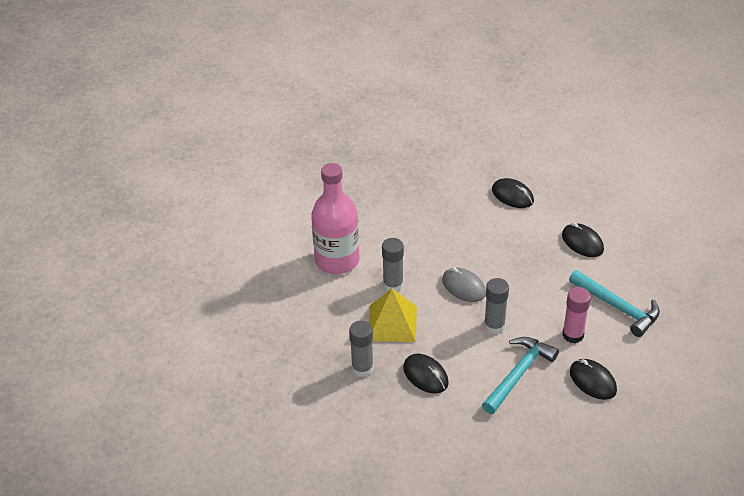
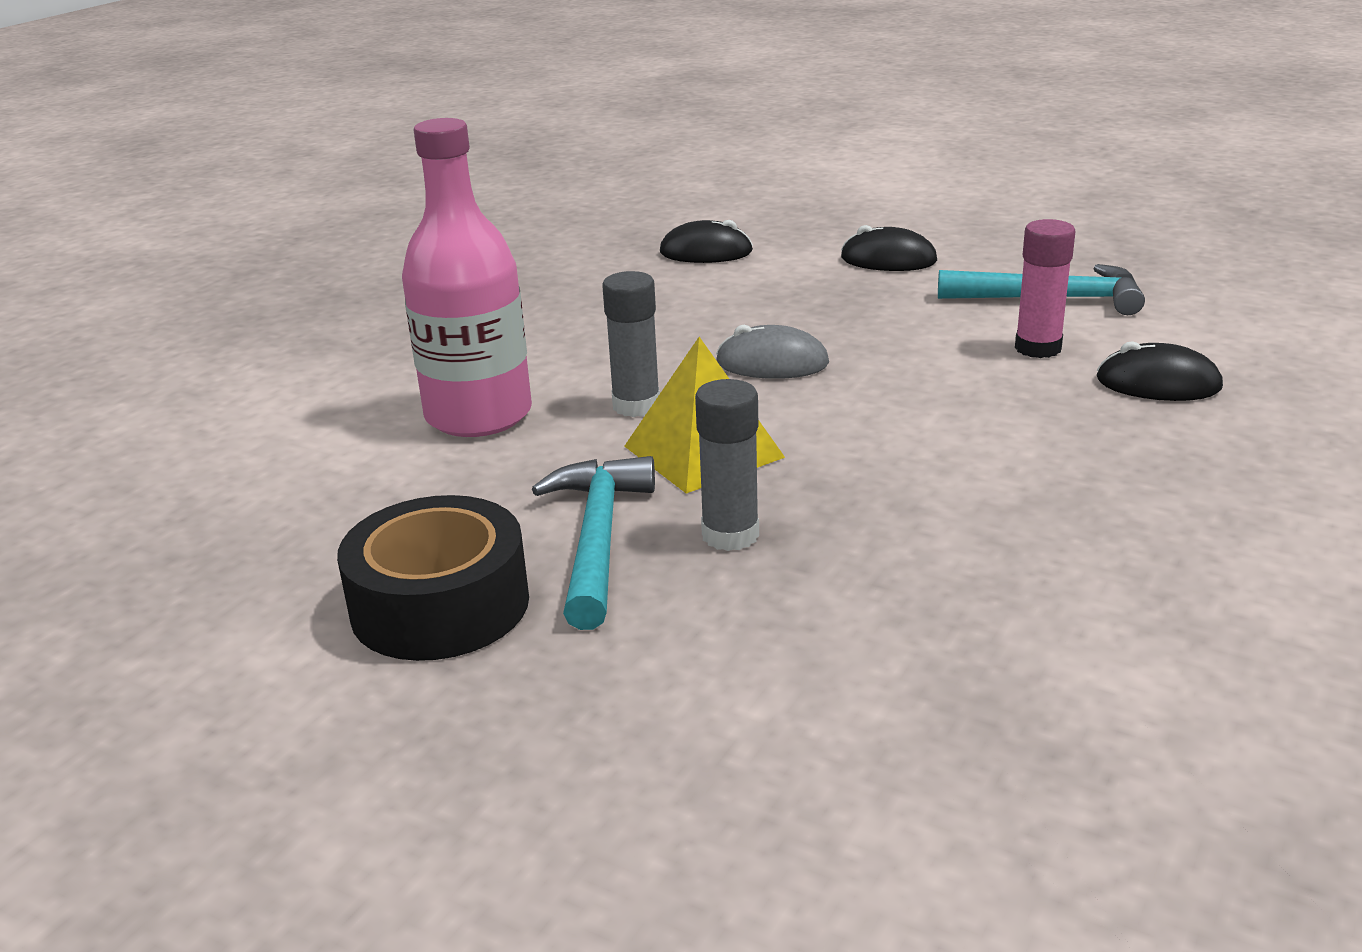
camera: 35 degrees left, 15 degrees down
(256, 348) = (440, 605): none -> black tape
(425, 375) = (871, 492): black mouse -> none
(494, 326) = (896, 385): grey glue stick -> none
(518, 374) = (1031, 423): turquoise hammer -> turquoise hammer (597, 539)

